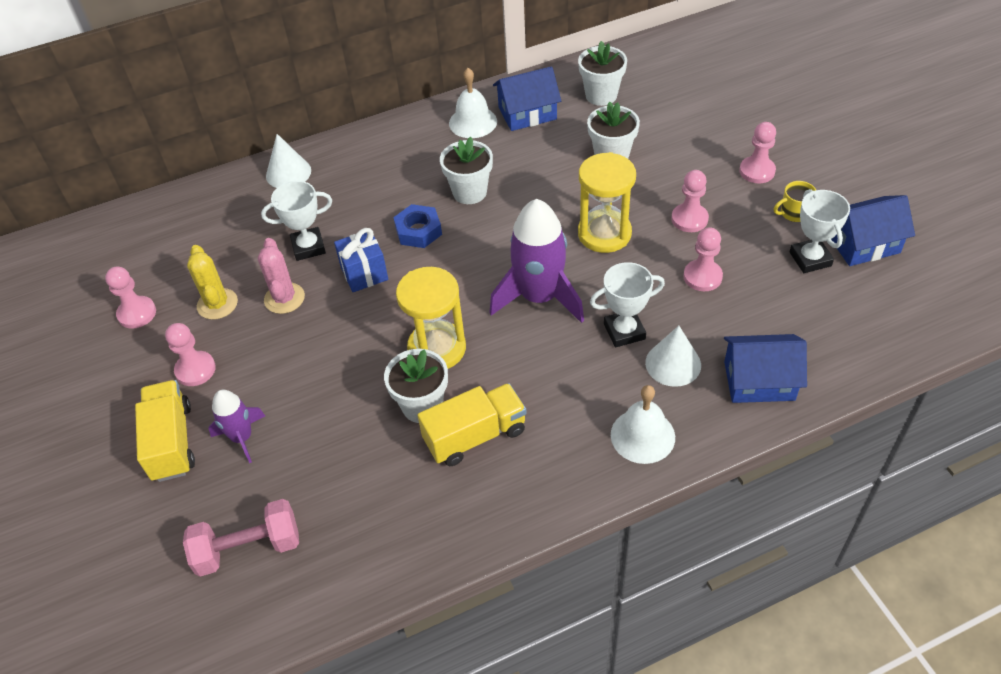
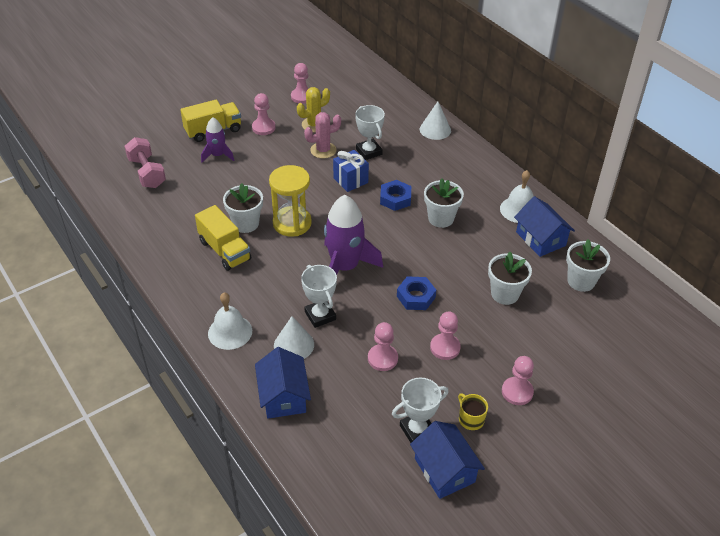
camera: 75 degrees right, 5 degrees down
(604, 234) = (416, 297): yellow hourglass -> blue nut

